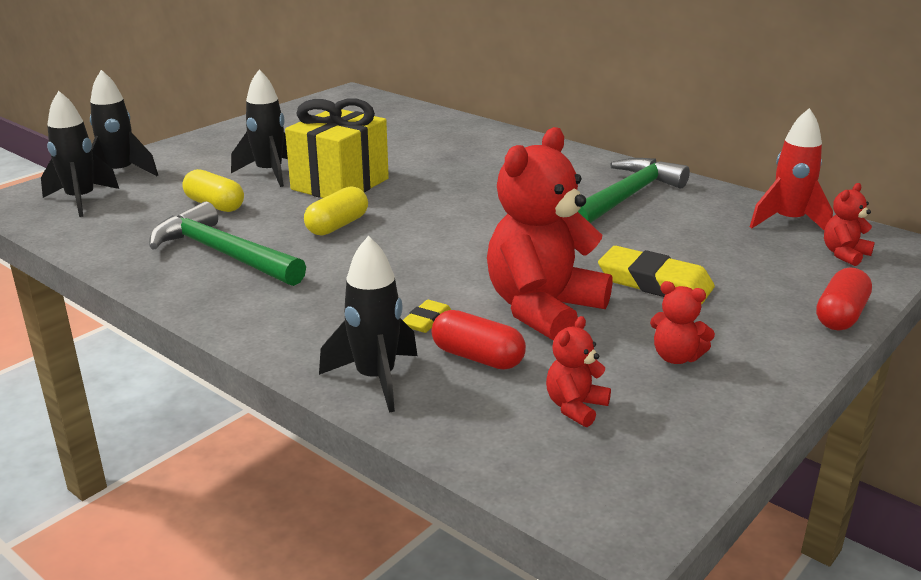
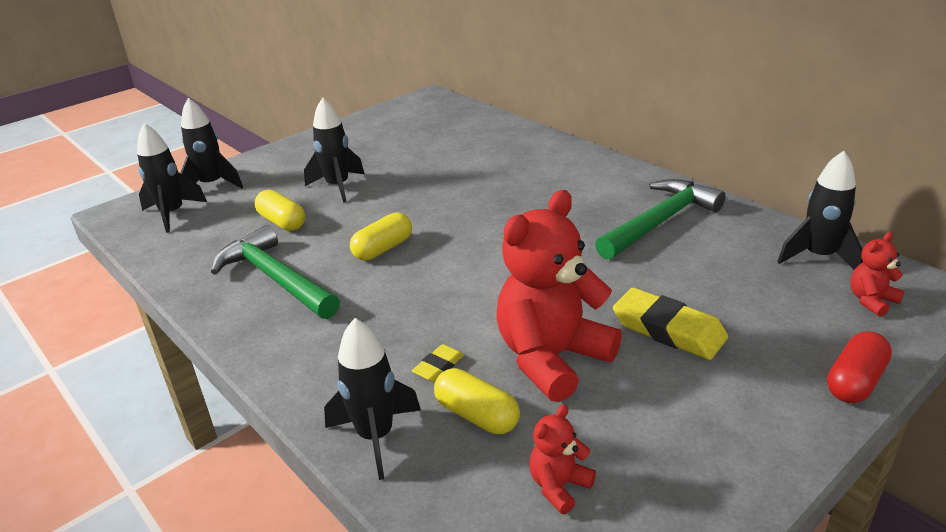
camera: 10 degrees right, 5 degrees up
(340, 184) = (396, 200): yellow gift -> none
(477, 357) = (477, 415): red capsule -> yellow capsule
(676, 357) = (673, 427): red teddy bear -> none
(788, 222) = (818, 257): red rocket -> black rocket

